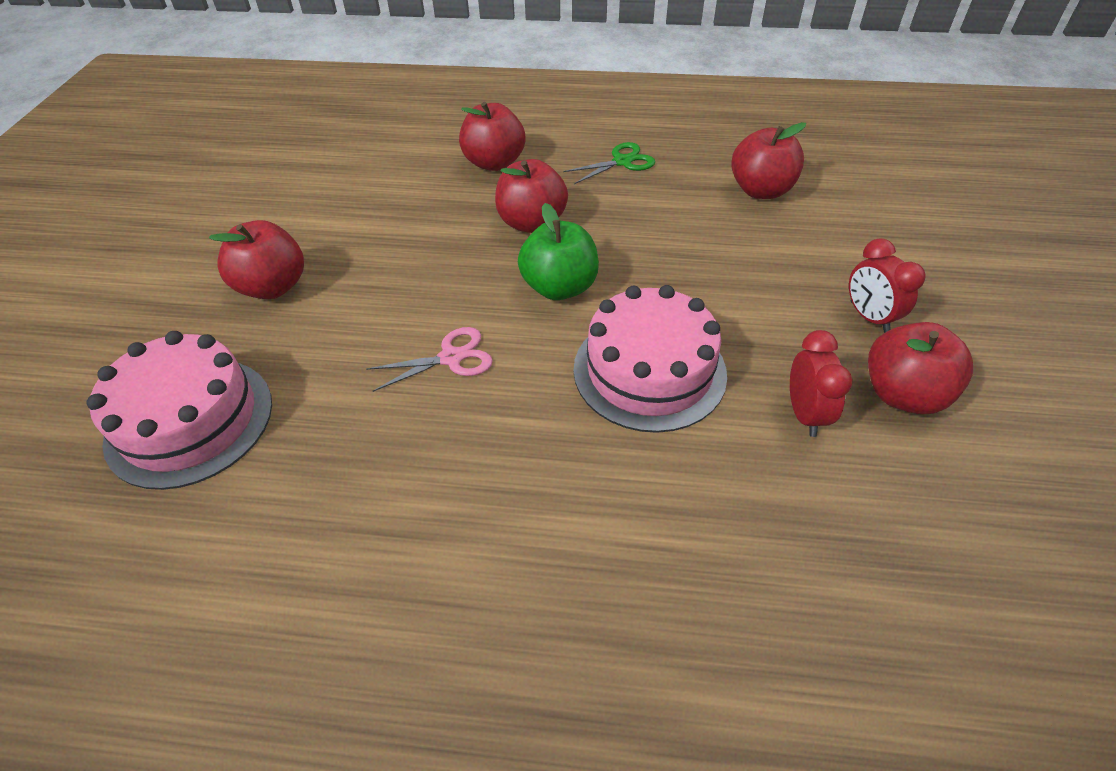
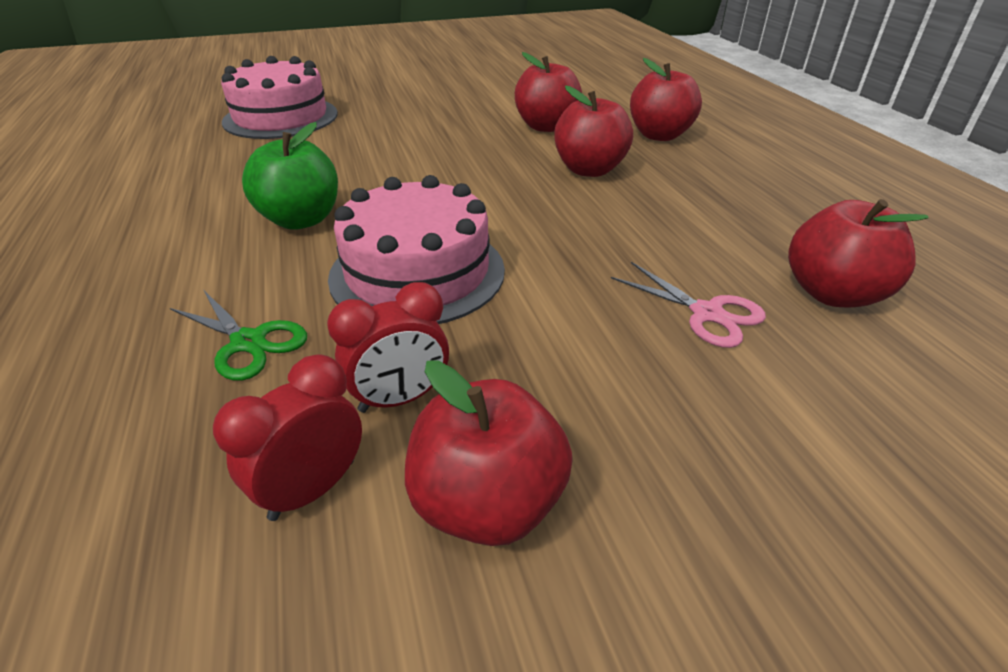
camera: 65 degrees right, 10 degrees down
(273, 287) = (419, 105): red apple -> red apple (546, 126)
(451, 358) = (381, 177): pink scissors -> pink scissors (706, 313)
(559, 287) = (507, 202): green apple -> green apple (301, 220)
(622, 162) = (753, 191): green scissors -> green scissors (248, 342)
(869, 317) = (644, 442): red clock -> red clock (313, 489)

